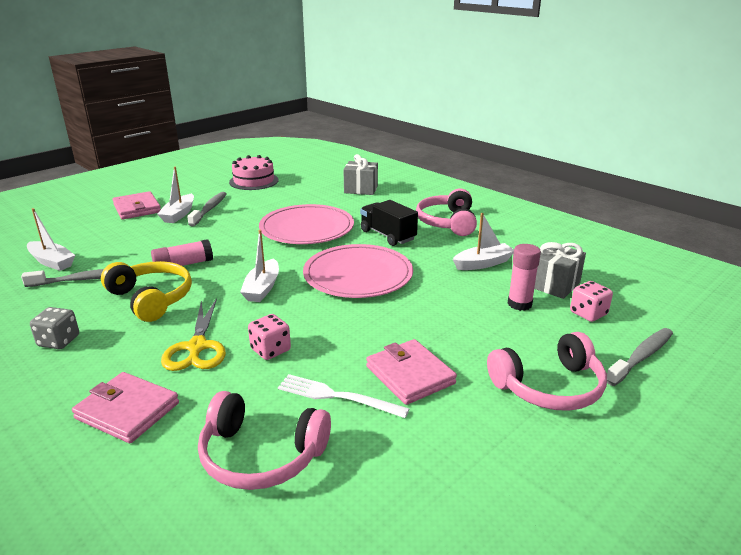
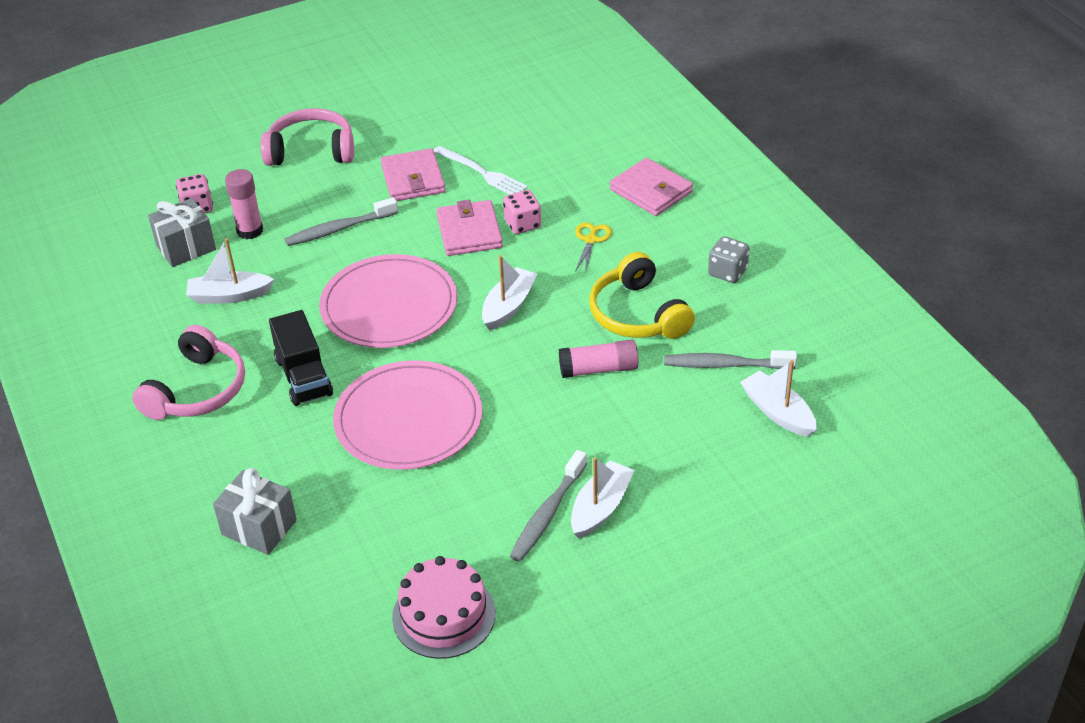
camera: 160 degrees left, 15 degrees up
(137, 208) = (674, 546): pink wallet -> pink wallet (469, 232)
(197, 347) = (591, 240): yellow scissors -> yellow scissors, size x0.60
(261, 455) = (553, 143): pink headphones -> none
(641, 357) = (208, 159): grey toothbrush -> grey toothbrush (339, 229)

